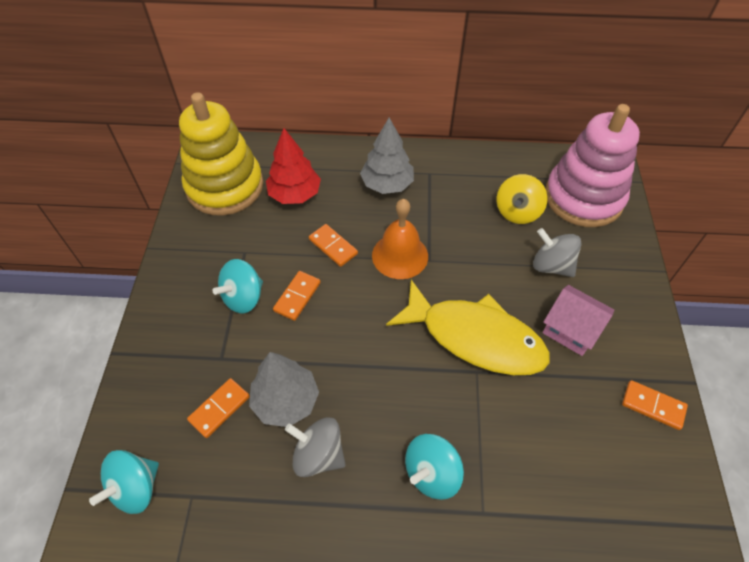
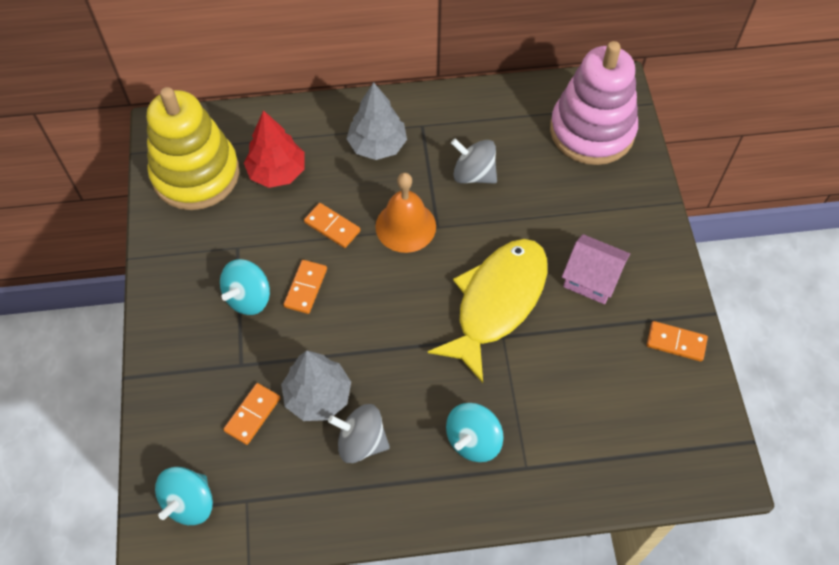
camera: 10 degrees left, 5 degrees up
(475, 337) = (497, 302): yellow fish -> yellow fish turned 75 degrees counterclockwise
(517, 212) = (523, 158): yellow spinning top -> none
(551, 265) = (565, 213): grey spinning top -> grey spinning top (473, 174)

